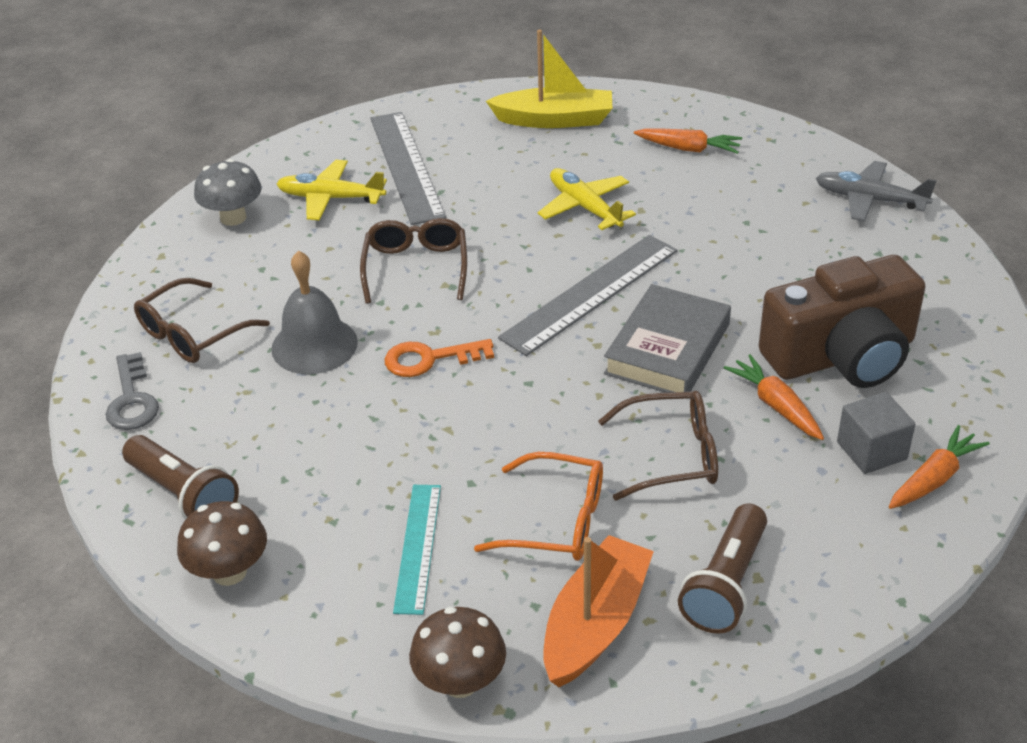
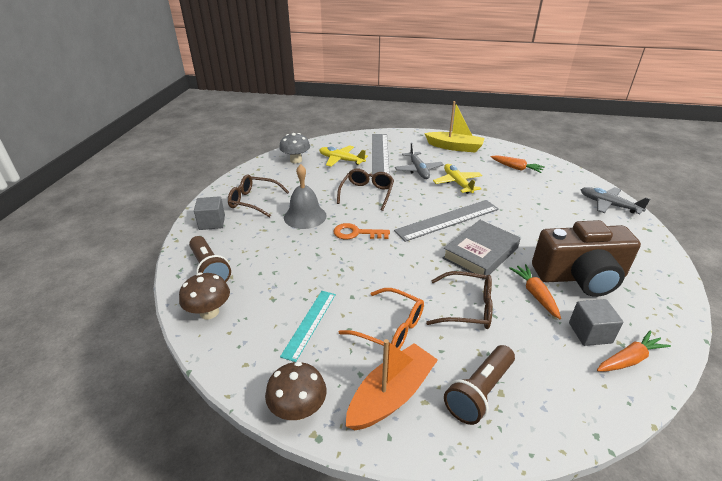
camera: 15 degrees right, 5 degrees down
(132, 400) = (212, 222): grey key -> grey cube
(192, 334) = (253, 201): brown glasses -> brown glasses turned 45 degrees clockwise
(499, 191) = (418, 170): none -> grey plane

